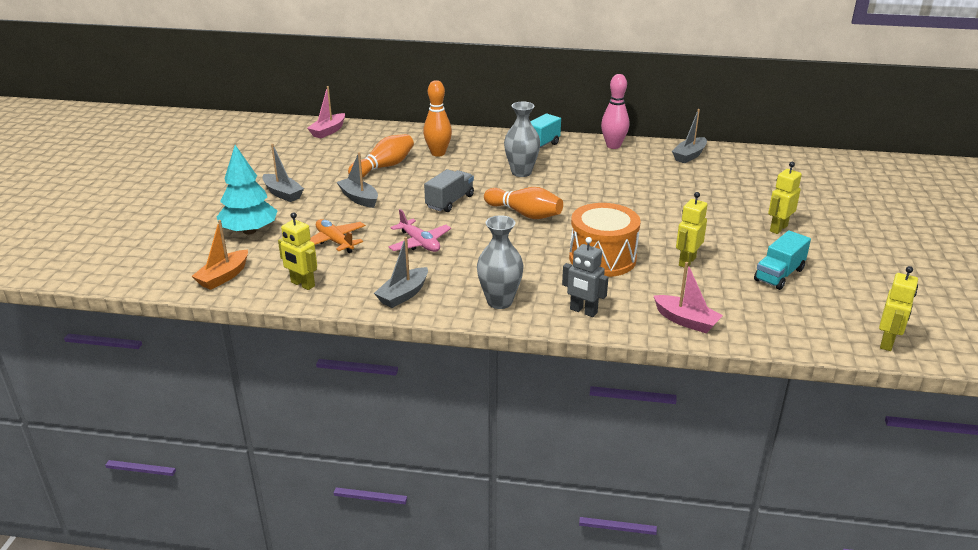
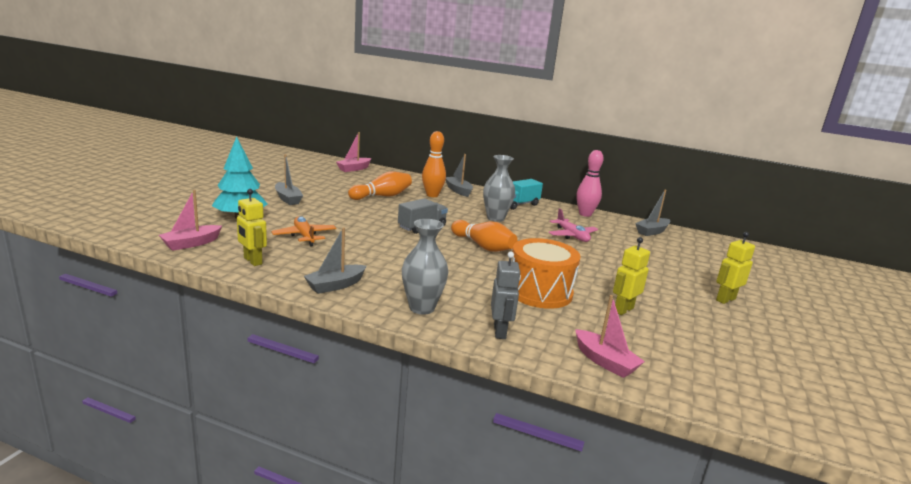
camera: 10 degrees right, 10 degrees down
(223, 277) = (191, 243): orange boat -> pink boat
(359, 198) = (347, 212): grey boat -> grey boat (458, 191)
(419, 243) = (377, 250): pink plane -> pink plane (572, 236)
(583, 311) = (500, 332): grey robot -> grey robot turned 135 degrees counterclockwise
(779, 275) = (718, 339): turquoise truck -> none
(887, 342) = (836, 430): yellow robot -> none

